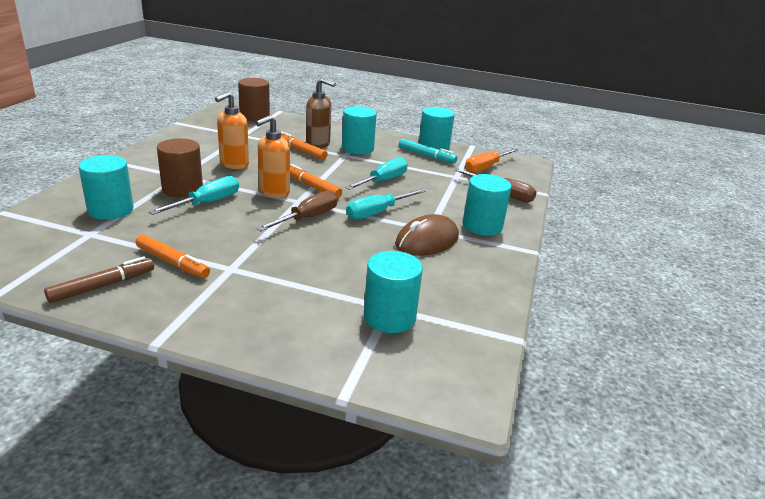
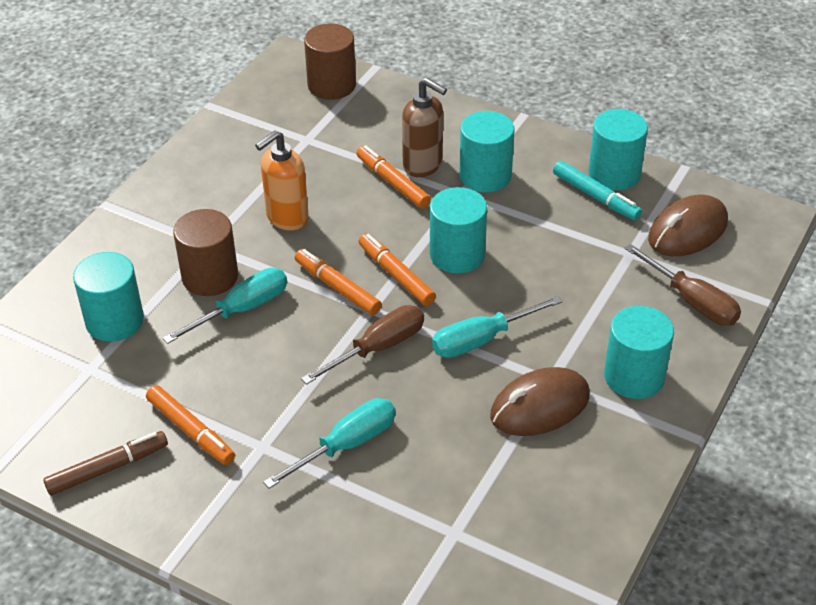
camera: 15 degrees right, 15 degrees up
(273, 192) = (337, 287): orange soap dispenser -> orange marker
(383, 181) = (507, 263): turquoise screwdriver -> turquoise screwdriver (346, 445)
(389, 317) = (451, 549): turquoise cylinder -> turquoise cylinder (457, 254)
(485, 168) = (687, 231): orange screwdriver -> brown mouse

